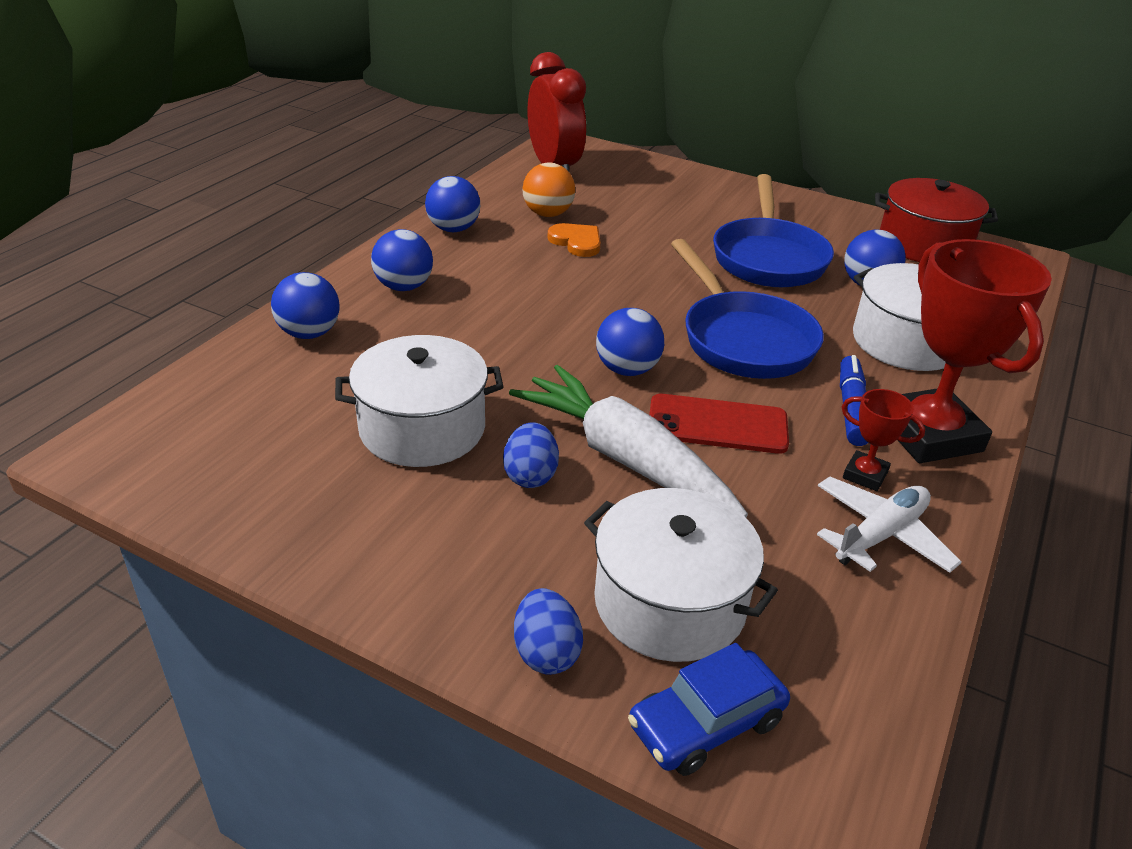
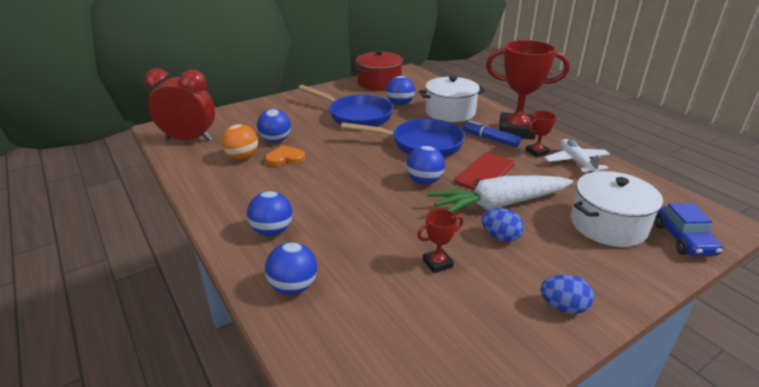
camera: 60 degrees left, 5 degrees down
(422, 428) = (437, 263): white pot -> red trophy
(453, 229) = (220, 193): blue ball -> blue ball (275, 140)
(546, 652) = (637, 270): blue egg -> blue egg (563, 307)

